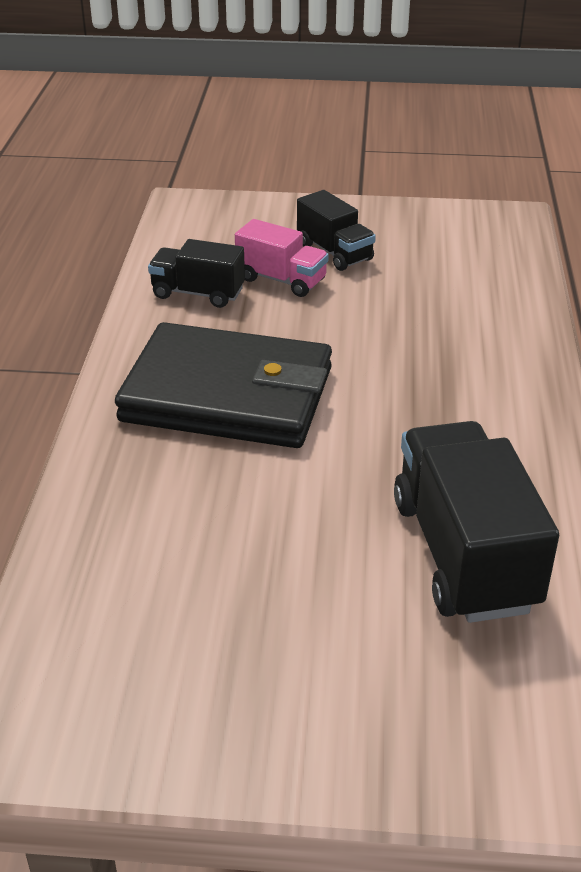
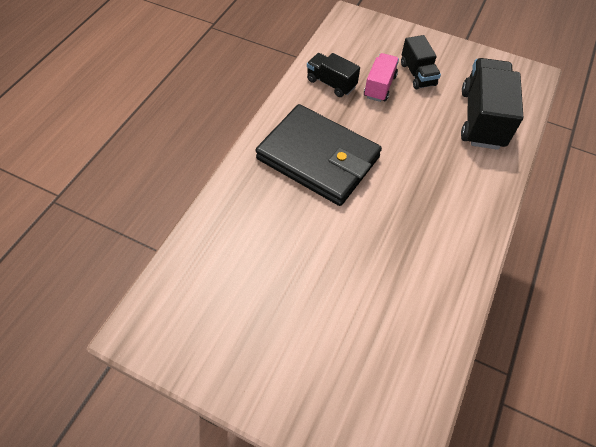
camera: 20 degrees right, 20 degrees up
(281, 280) = (379, 86): pink truck -> pink truck turned 120 degrees counterclockwise
(463, 554) = (395, 303): black truck -> black truck (482, 118)

